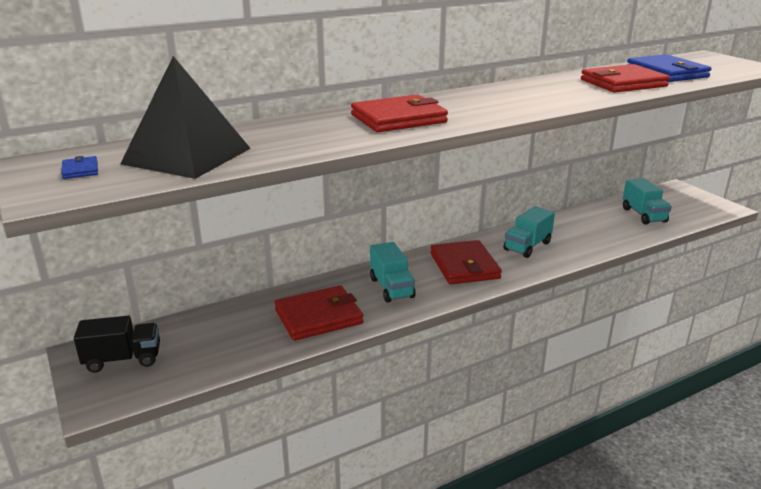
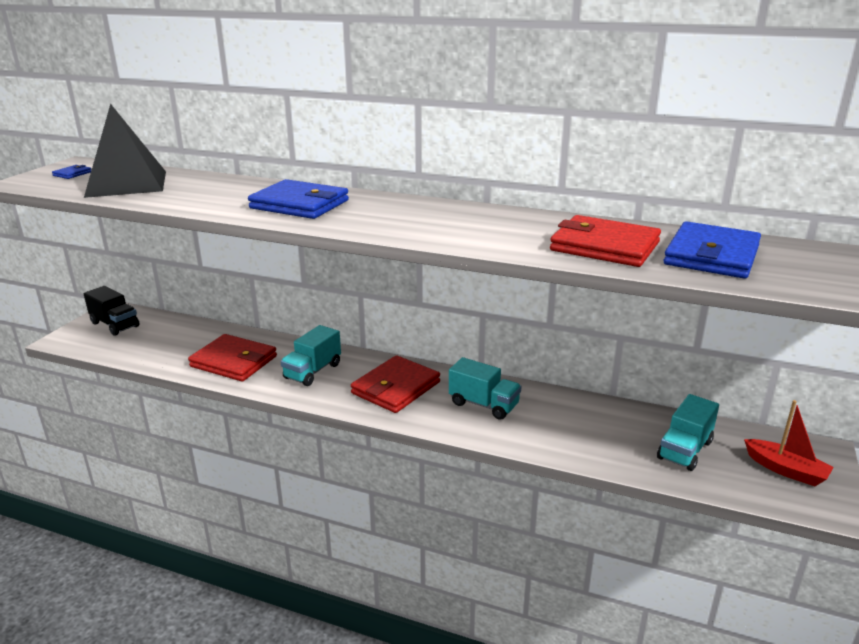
camera: 50 degrees right, 0 degrees up
(398, 119) = (299, 204): red wallet -> blue wallet
(527, 246) = (484, 404): turquoise truck -> turquoise truck turned 150 degrees counterclockwise
(686, 202) = (786, 470): none -> red boat

